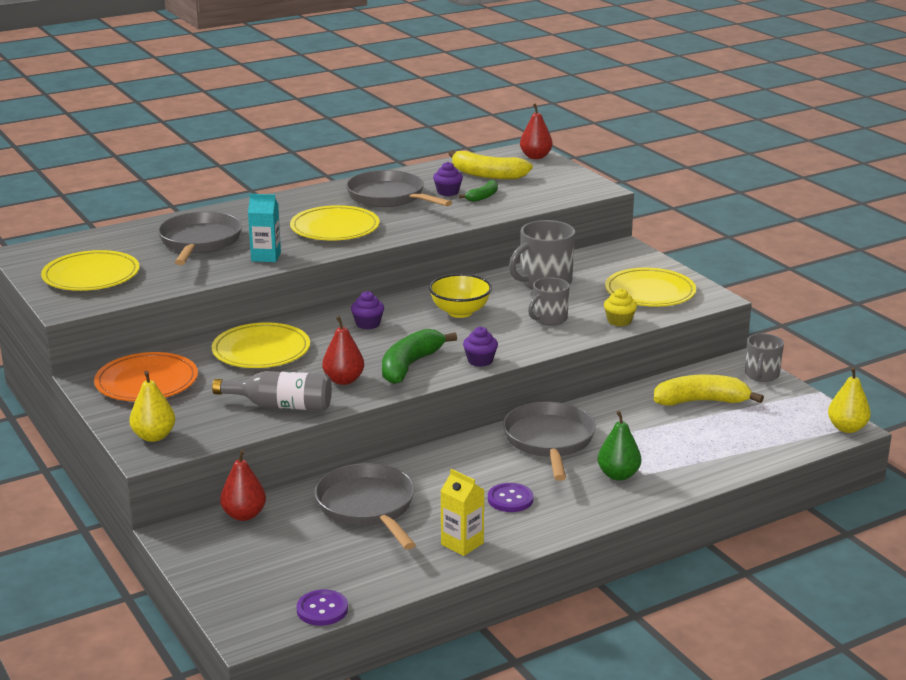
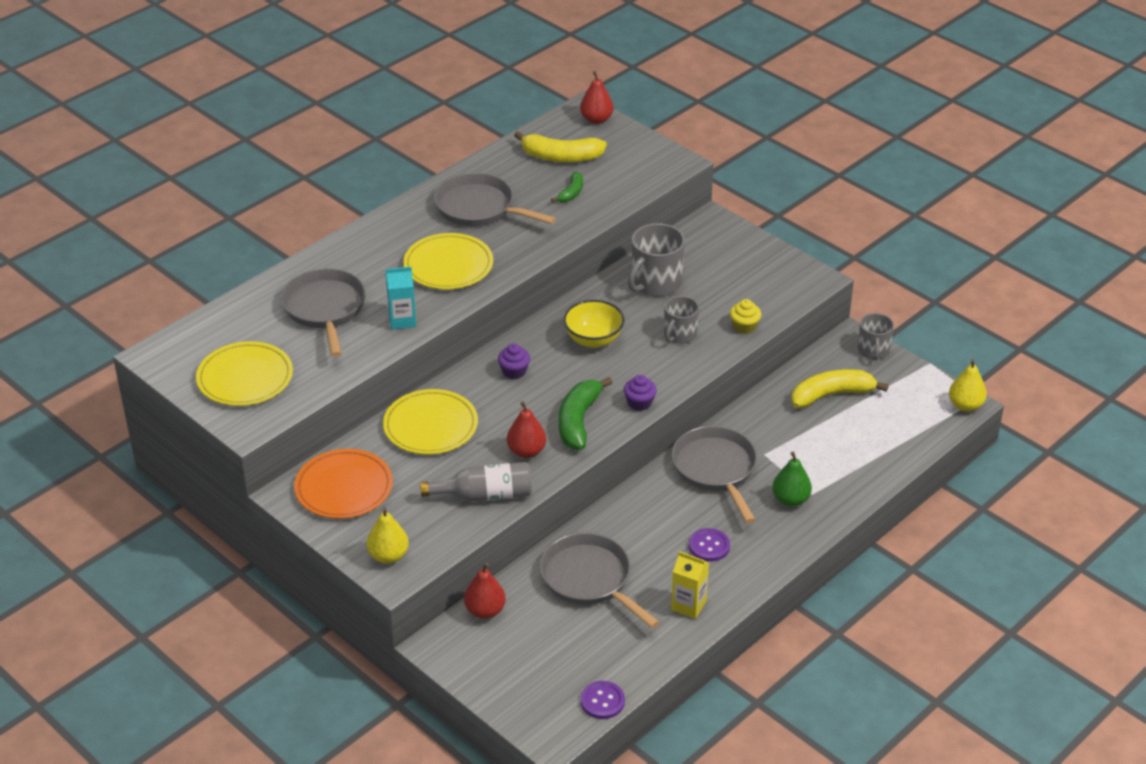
camera: 15 degrees left, 15 degrees up
(448, 192) = (534, 191): purple cupcake -> none
(650, 292) = (758, 281): yellow plate -> none

